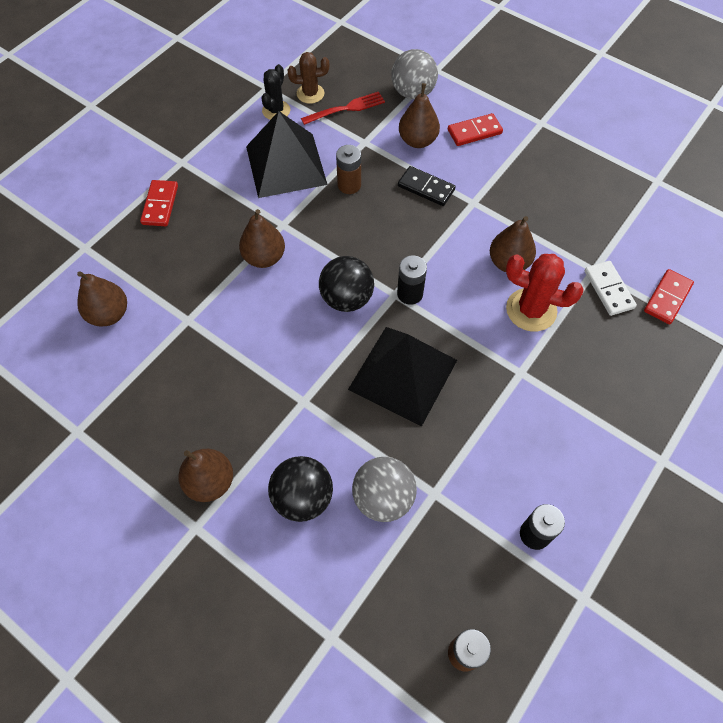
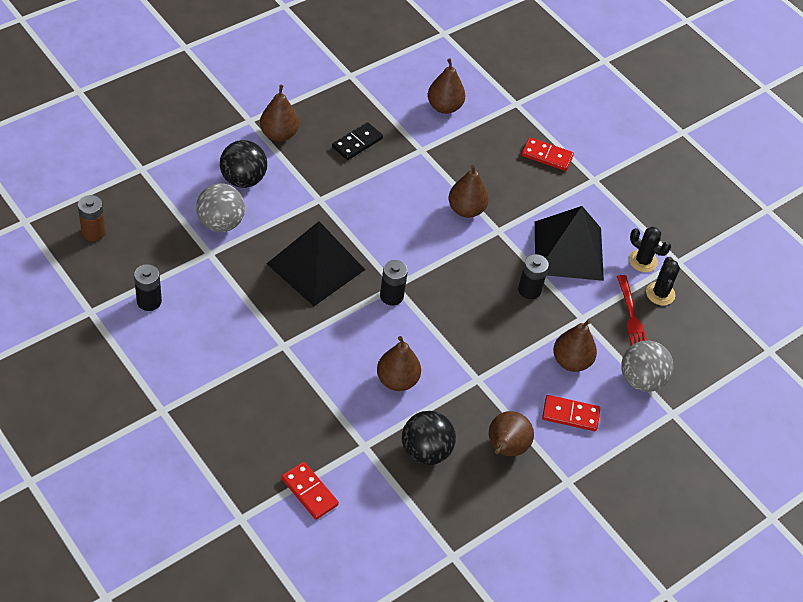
camera: 100 degrees right, 10 degrees down
(310, 94) = (660, 293): brown cactus -> black cactus
(346, 298) = (403, 252): black ball -> black ball (425, 451)
(349, 185) = (529, 290): brown battery -> black battery
(426, 188) = (507, 348): black domino -> black domino (357, 143)
(474, 132) = (570, 414): red domino -> red domino turned 75 degrees counterclockwise
(531, 310) = (340, 377): red cactus -> none
(534, 168) = (505, 448): none -> brown pear
(609, 289) = (338, 447): white domino -> none

